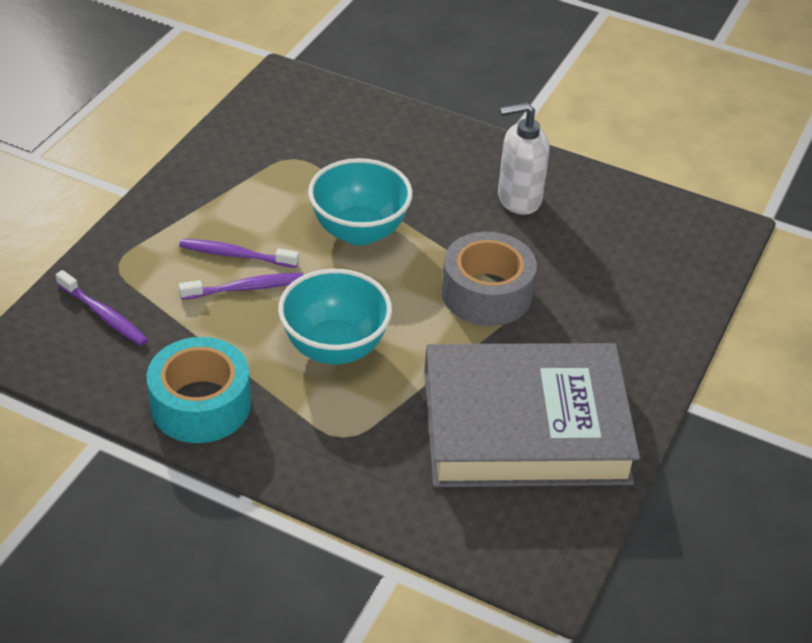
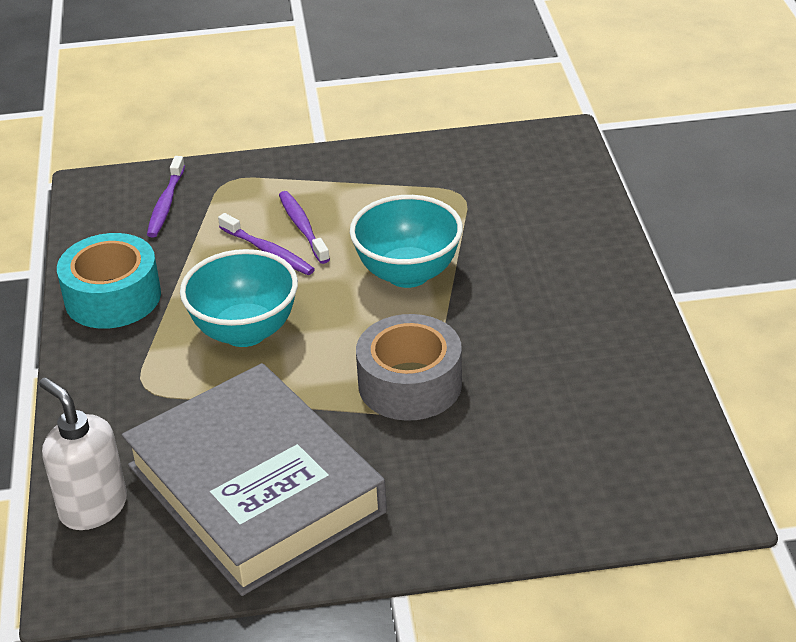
camera: 60 degrees right, 5 degrees down
(518, 199) = (570, 342): white soap dispenser -> white soap dispenser (93, 507)

